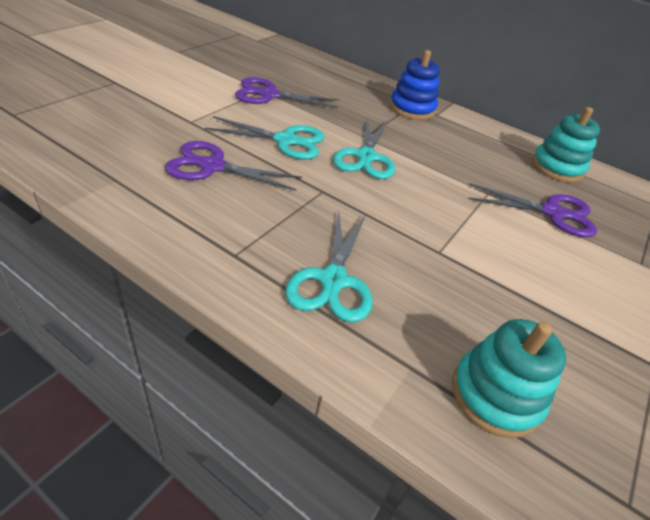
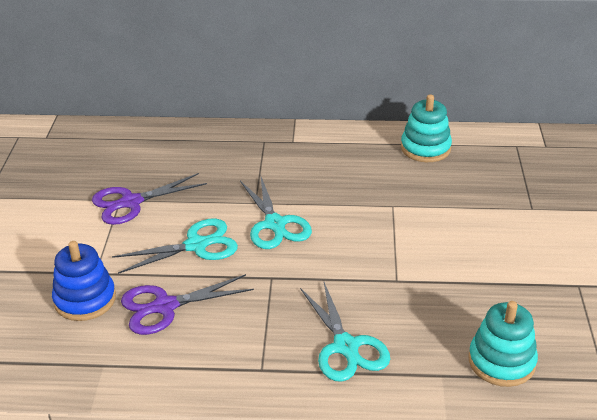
camera: 25 degrees left, 5 degrees down
(412, 109) = (267, 147): blue stacking toy -> blue stacking toy (85, 299)
(552, 213) = (449, 197): purple scissors -> none

